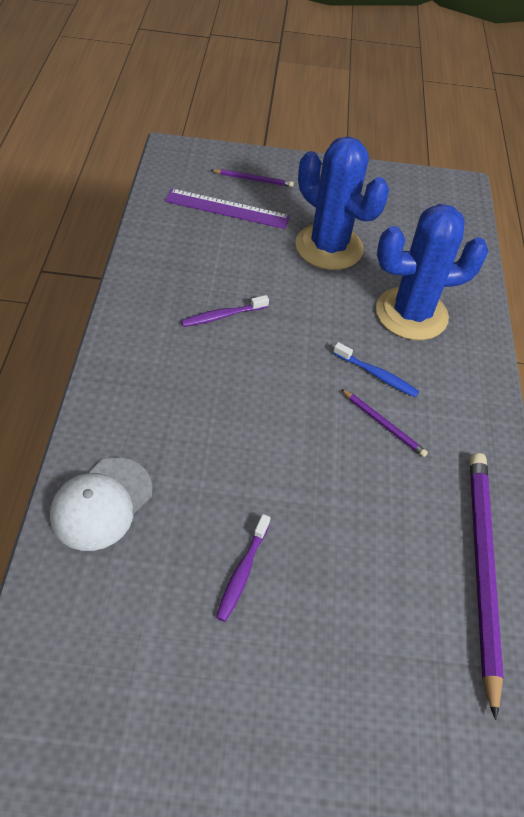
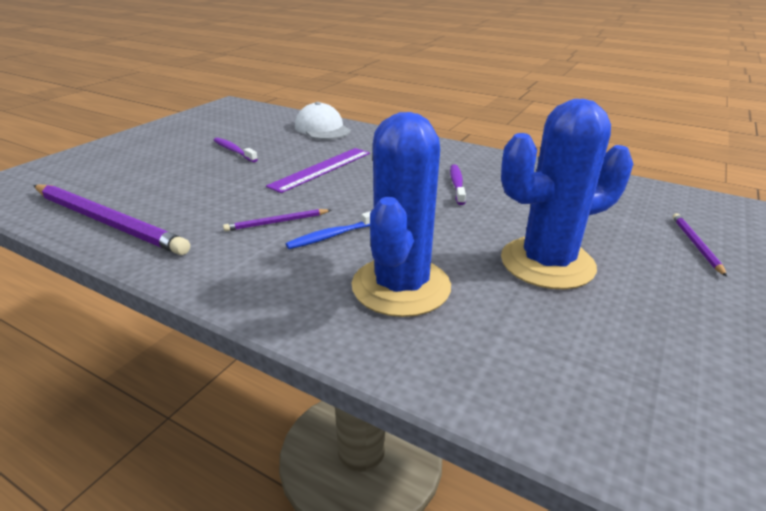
camera: 120 degrees right, 20 degrees down
(227, 209) = (626, 217): purple ruler -> purple ruler (321, 169)
(253, 179) = (696, 245): purple pencil -> purple pencil turned 150 degrees clockwise

